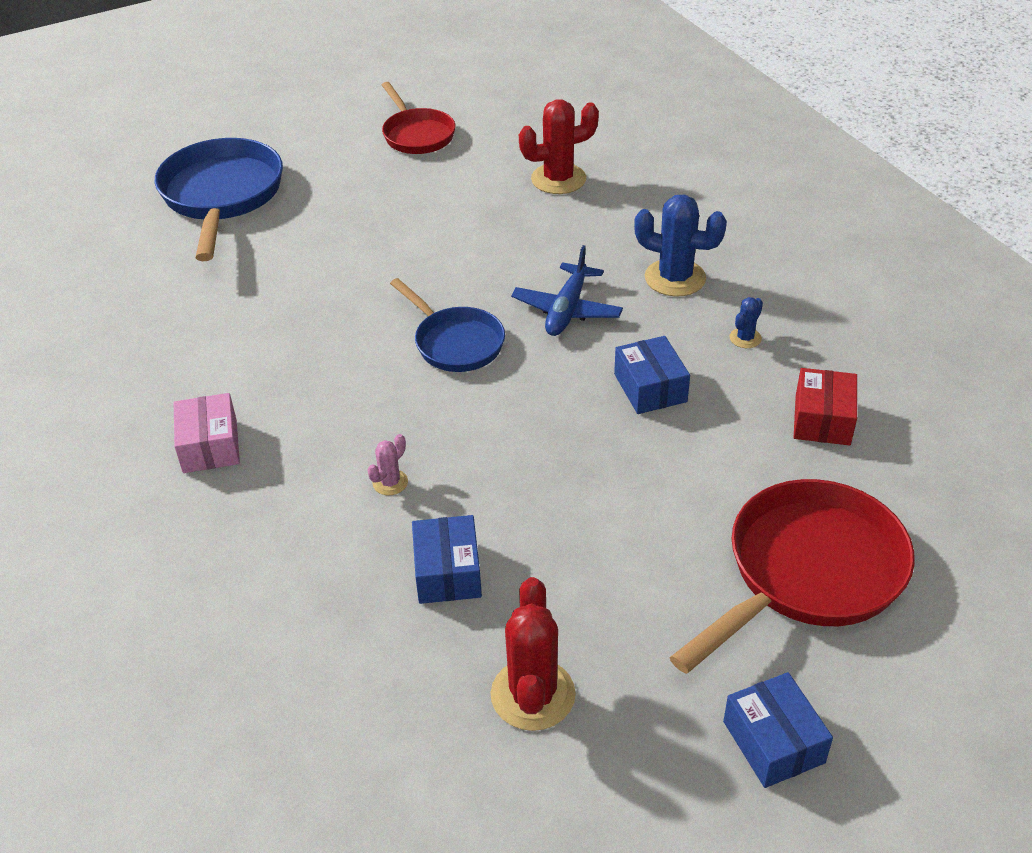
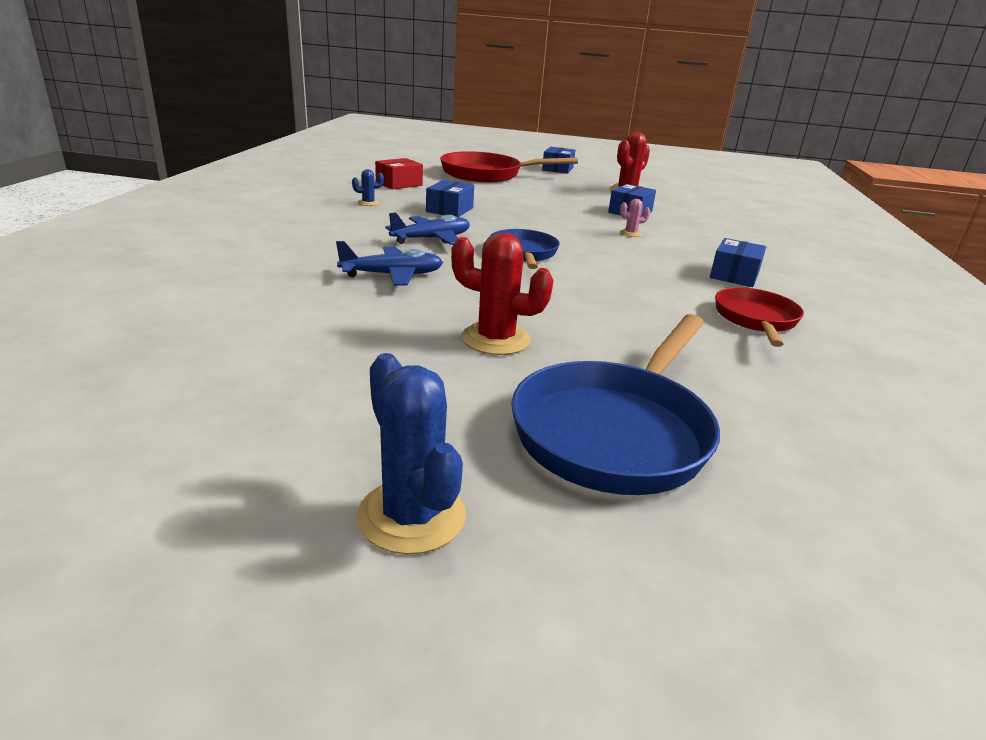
camera: 145 degrees left, 15 degrees down
(210, 446) = (734, 275): pink box -> blue box
(417, 135) = (292, 385): red pan -> red pan (756, 320)
(511, 238) = (392, 275): none -> blue plane
(558, 179) = (273, 288): red cactus -> red cactus (495, 339)
(675, 278) = (343, 225): blue cactus -> blue cactus (412, 516)

